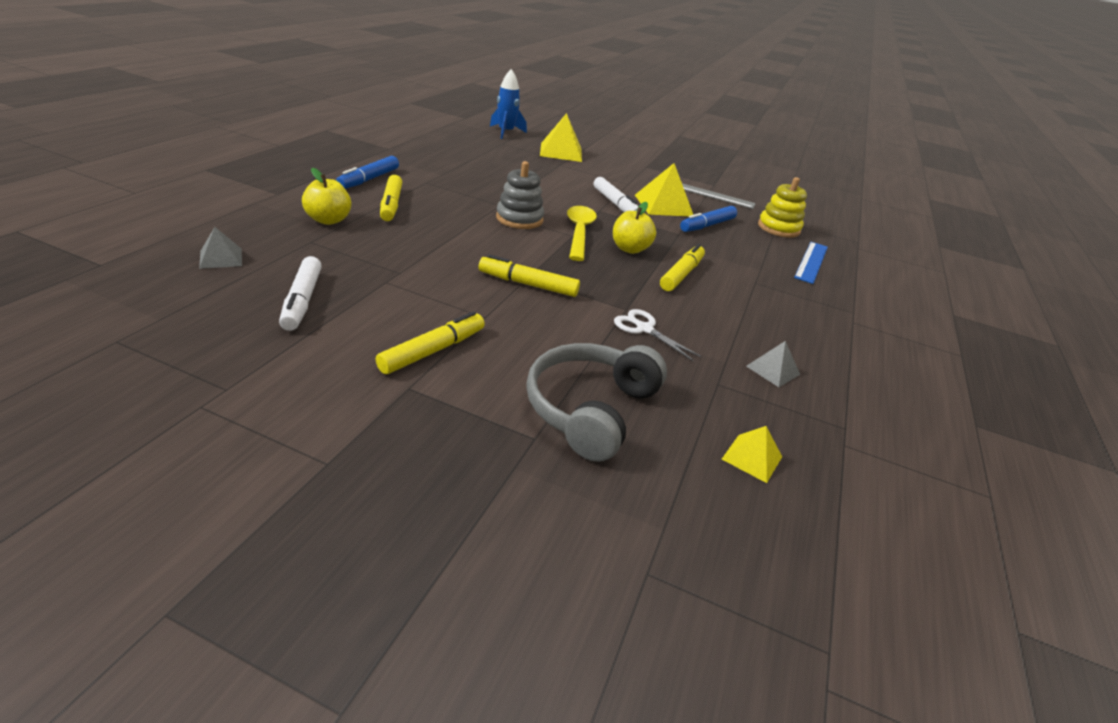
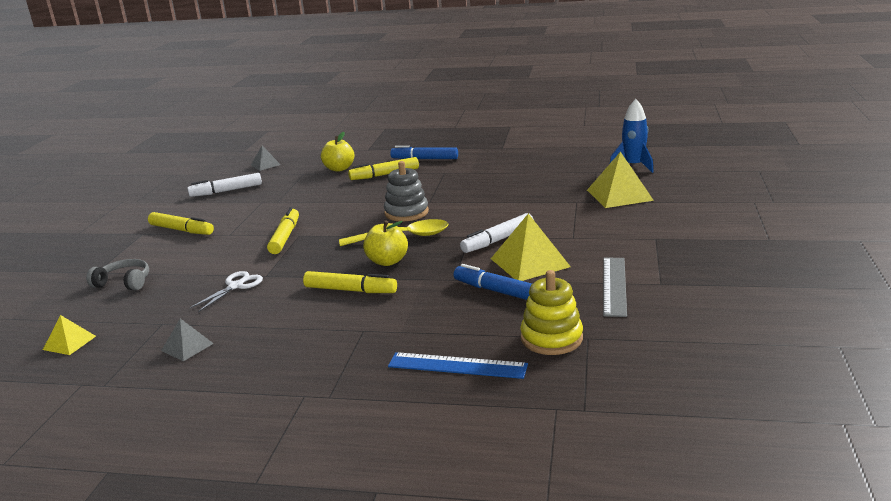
camera: 85 degrees right, 10 degrees down
(590, 409) = (124, 282): grey headphones -> grey headphones, size x0.57

